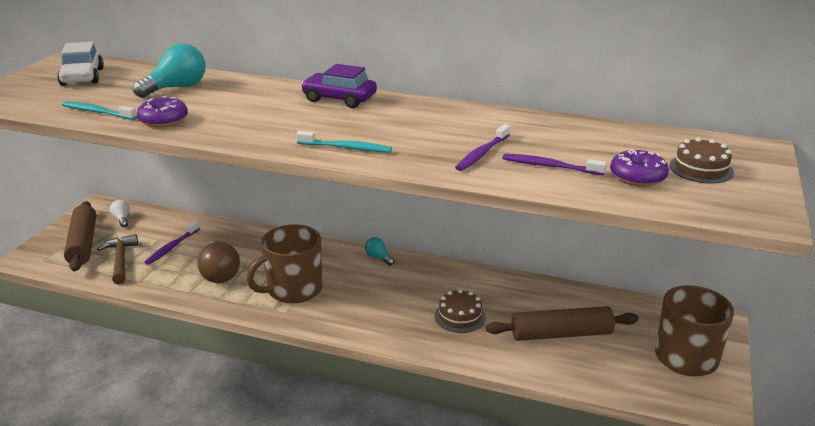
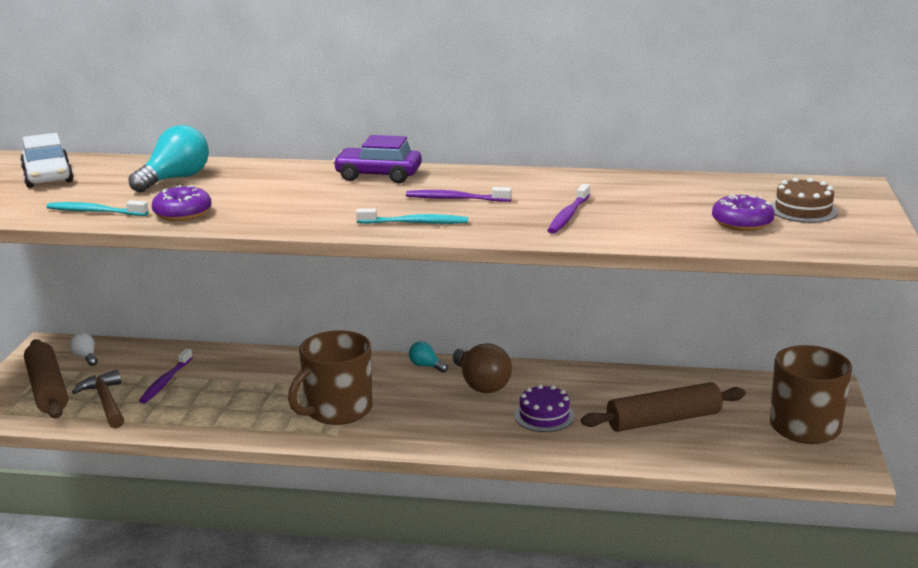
camera: 10 degrees left, 5 degrees down
(220, 273) = (239, 403): brown light bulb -> brown light bulb (481, 384)
(460, 316) = (544, 416): brown cake -> purple cake
(550, 166) = (646, 221): purple toothbrush -> purple toothbrush (455, 199)

